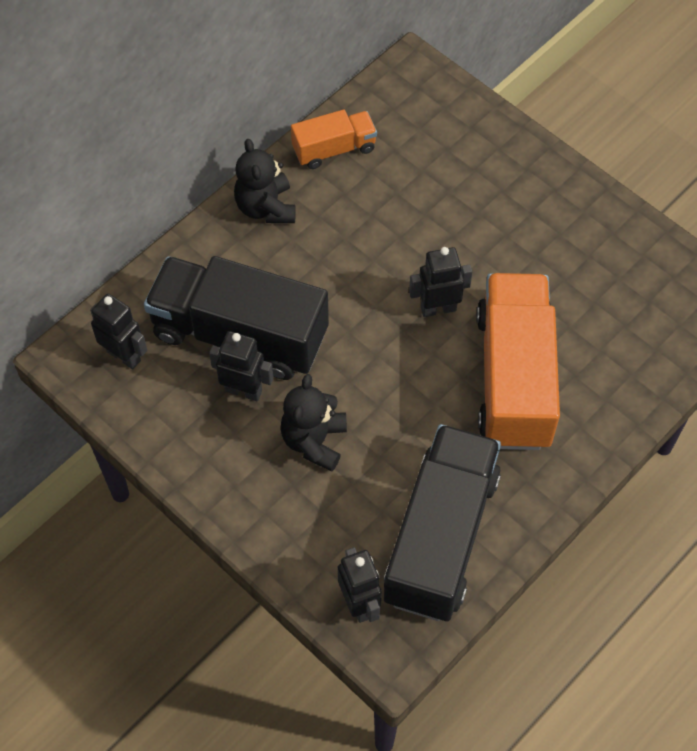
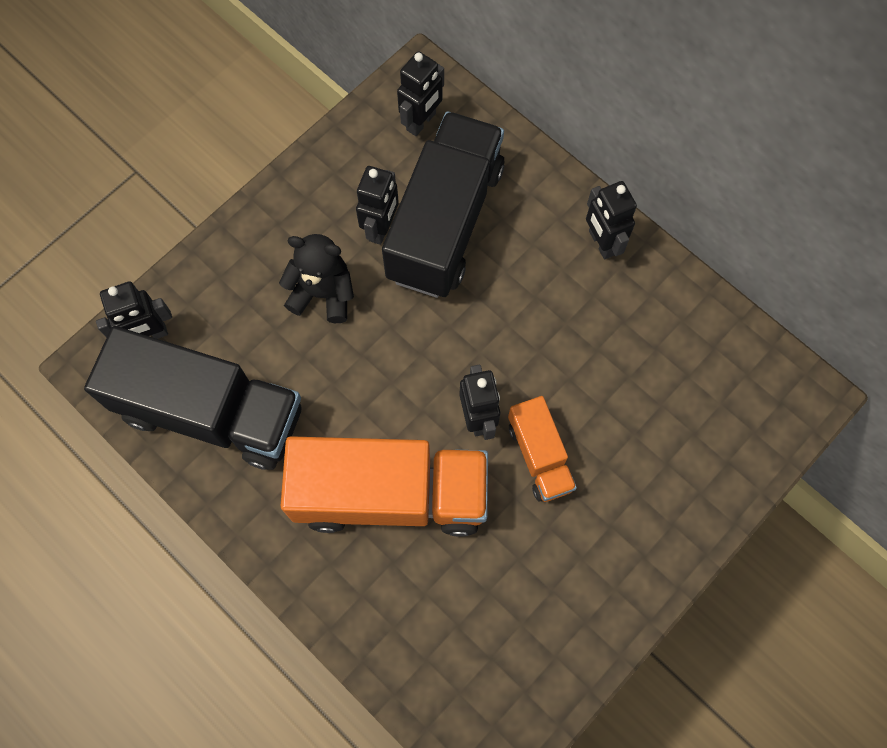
camera: 90 degrees right, 10 degrees up
(266, 207) = (601, 243): black teddy bear -> black robot
(334, 149) = (683, 310): orange truck -> orange truck (539, 456)

